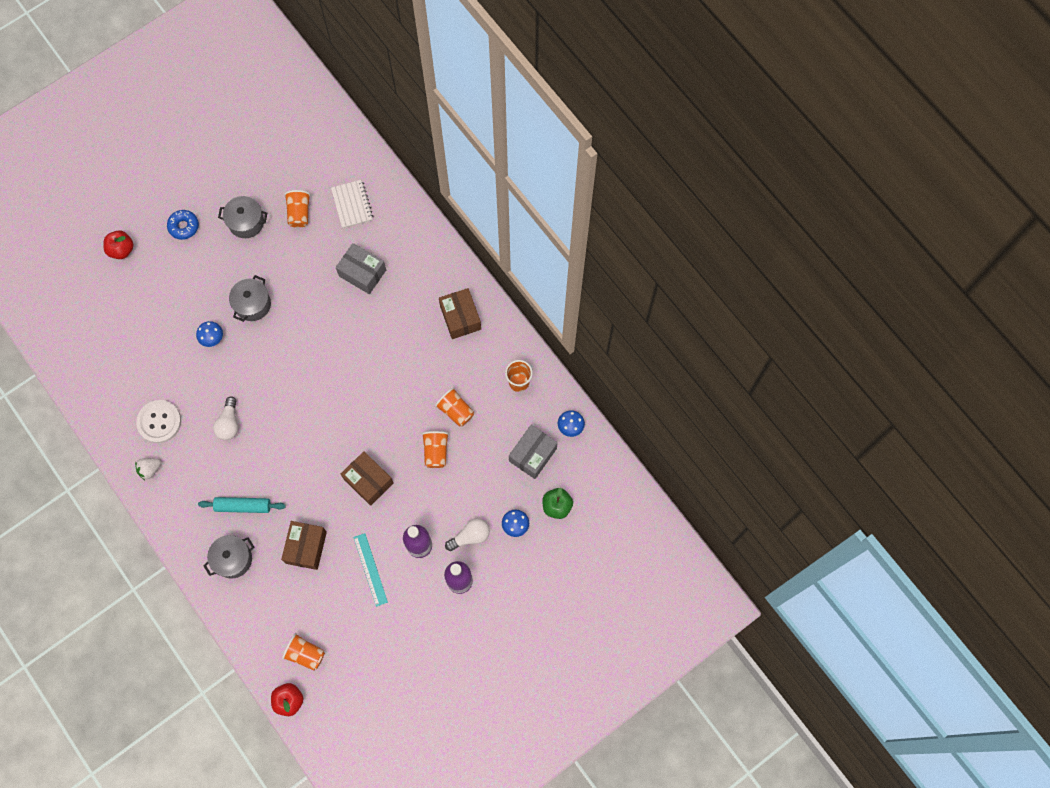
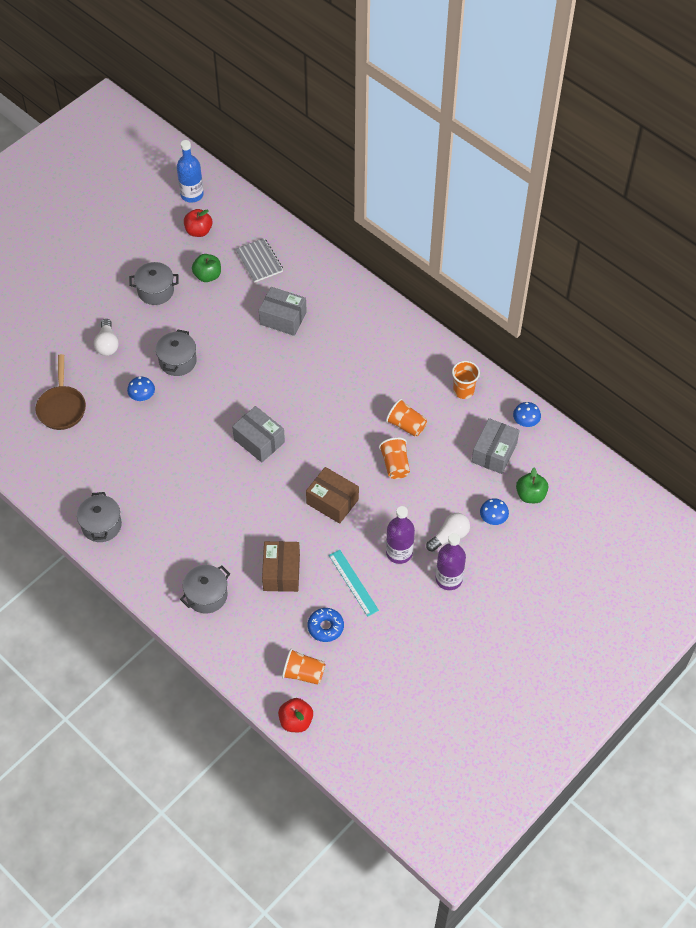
camera: 10 degrees left, 15 degrees down
(121, 250) = (33, 332): red apple -> red apple (198, 231)
(135, 337) = (62, 407): none -> brown pan
(150, 469) = (101, 525): white strawberry -> grey pot
(159, 422) = (102, 480): white button -> none
(184, 226) = (93, 303): blue donut -> blue donut (325, 627)
(229, 423) = (176, 471): white light bulb -> white light bulb (107, 344)
(243, 506) = (207, 544): turquoise rolling pin -> none
(299, 213) = (207, 276): orange cup -> green apple
(301, 117) = (192, 194): none -> blue bottle
(313, 404) = (259, 441): none -> grey box
(352, 204) = (259, 261): white notebook -> grey notebook
(460, 317) = (391, 343): brown box -> none

